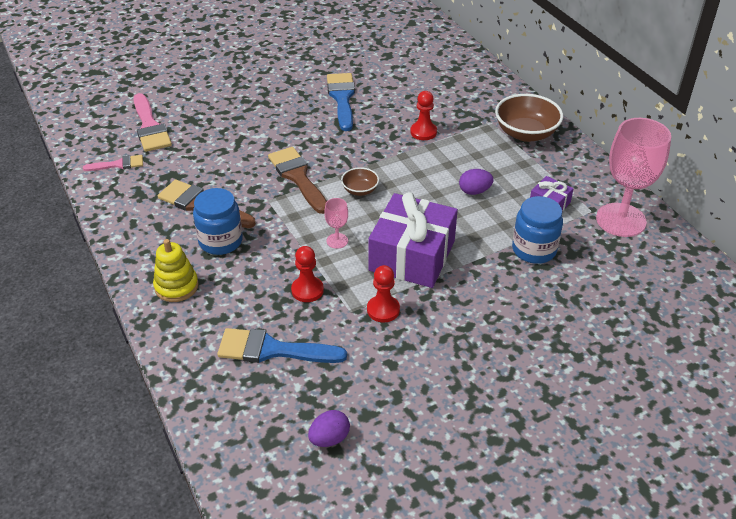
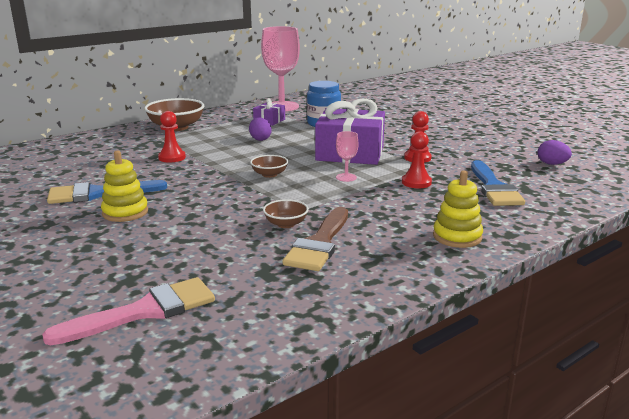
camera: 100 degrees left, 20 degrees down
(118, 164) = (248, 319): pink brush -> none
(220, 241) = (375, 225): blue jar -> none
(244, 191) = (286, 224): none -> brown bowl
(298, 177) = (254, 201): brown brush -> none
(299, 113) = (125, 212): none -> yellow stacking toy

